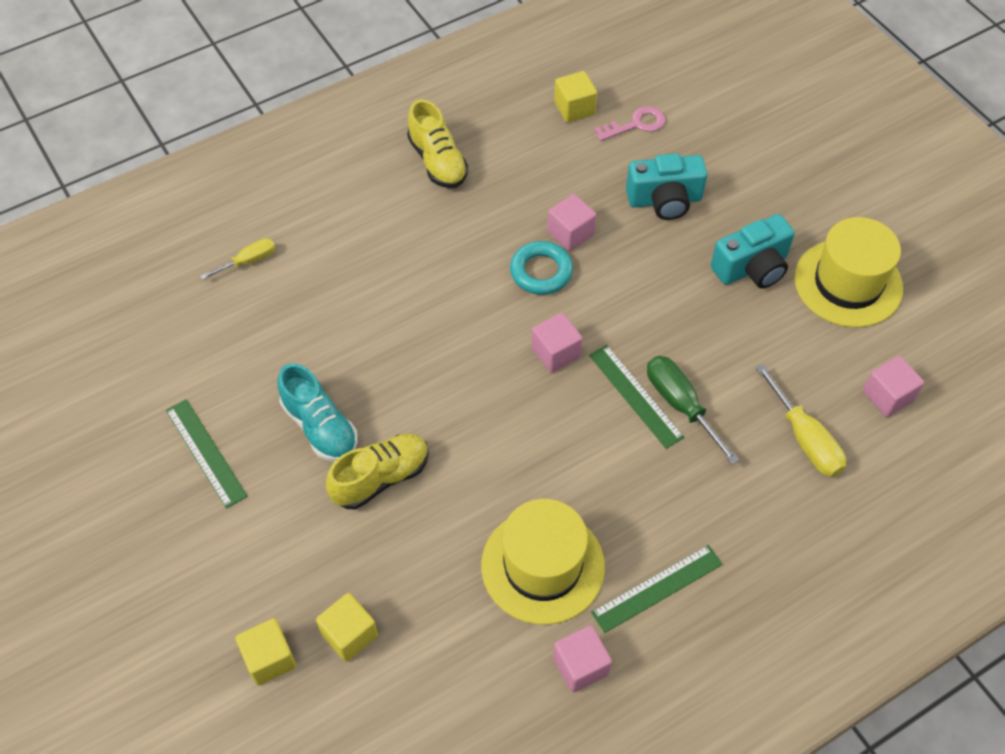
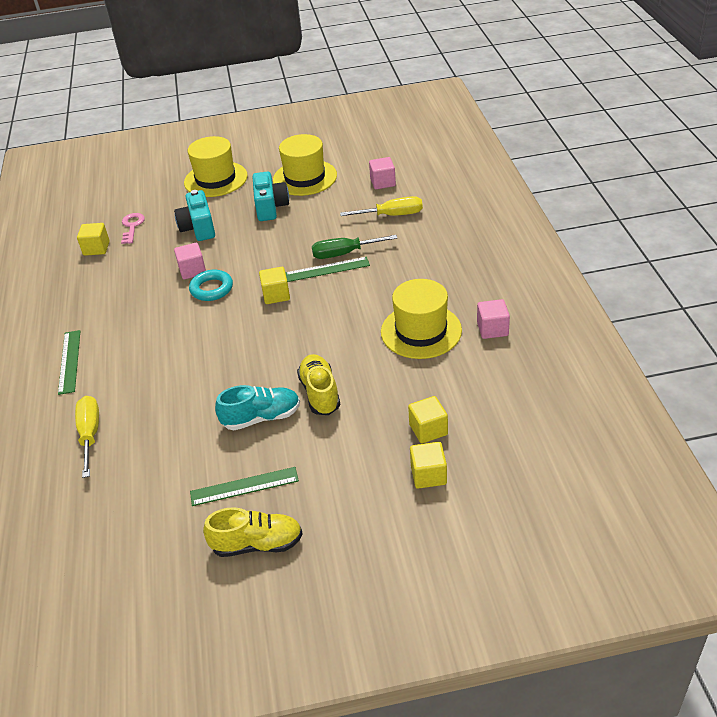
camera: 65 degrees left, 15 degrees down
(248, 261) = (90, 434): yellow screwdriver -> yellow screwdriver, size x1.59
(437, 161) = (85, 318): yellow shoe -> yellow shoe (257, 544)
(555, 353) = (276, 295): pink cube -> yellow cube
(657, 588) = (457, 288): green ruler -> green ruler (69, 361)
(664, 200) = (198, 228): turquoise camera -> turquoise camera turned 150 degrees clockwise
(788, 171) = (215, 179): none -> yellow hat

